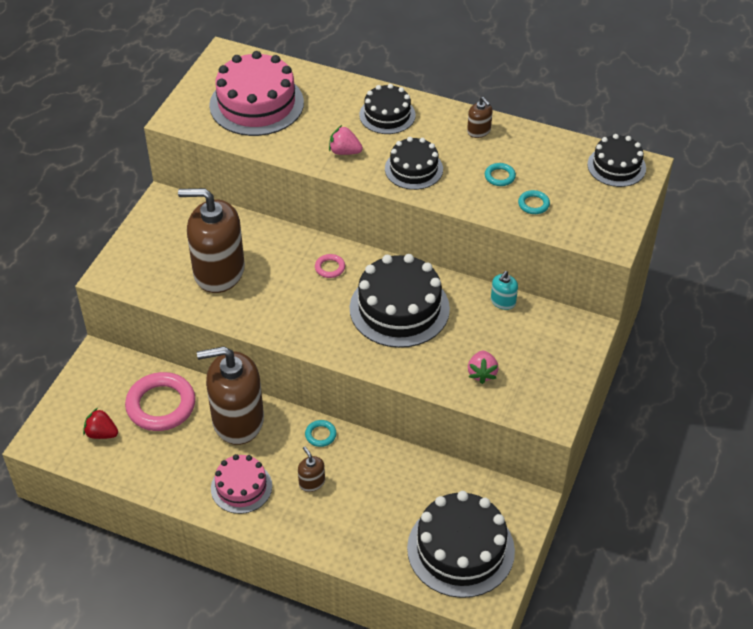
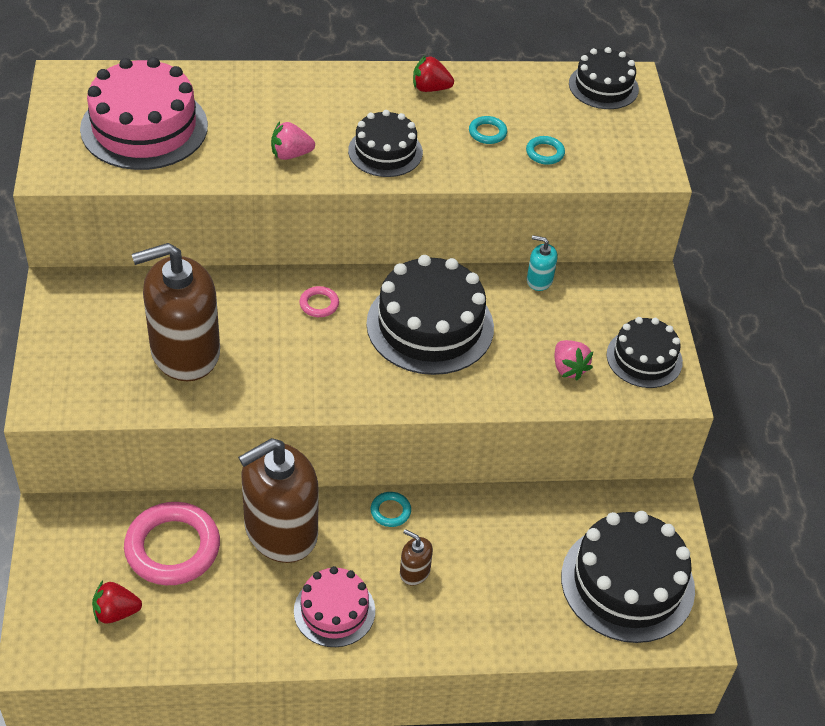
camera: 30 degrees left, 0 degrees up
(387, 115) = (313, 98): black cake -> black cake (644, 358)
(479, 131) = (430, 88): brown soap dispenser -> red strawberry
(503, 302) = (539, 280): turquoise soap dispenser -> turquoise soap dispenser turned 105 degrees clockwise

